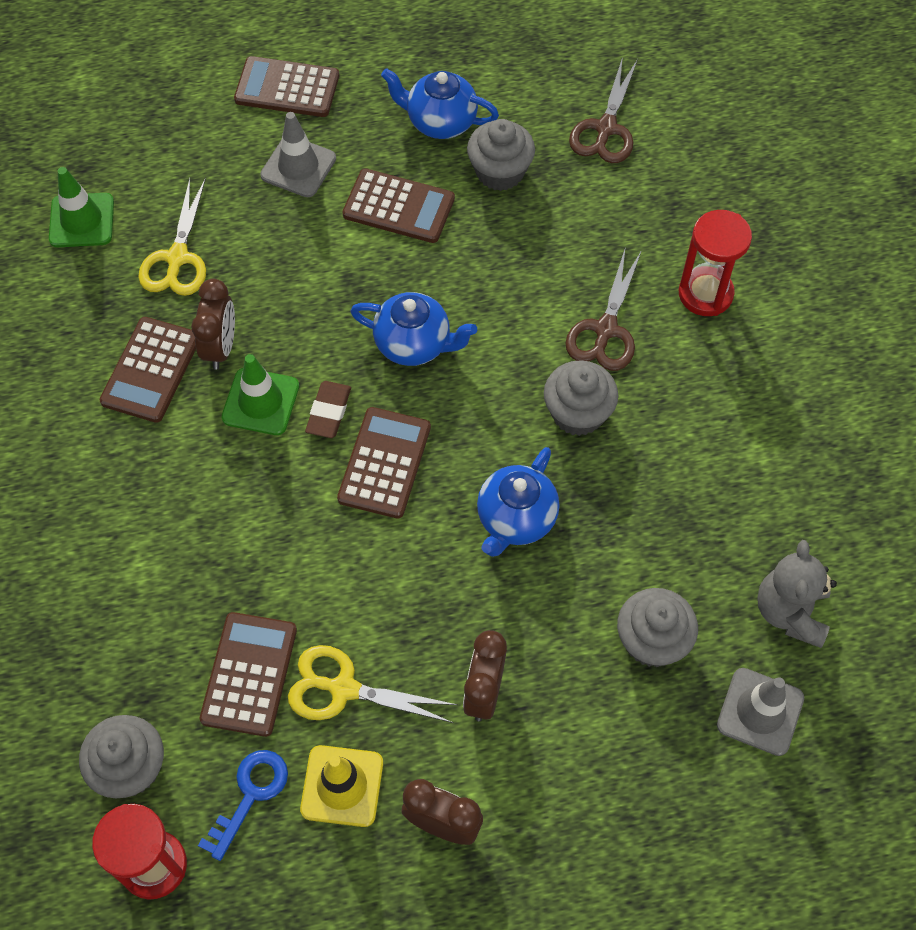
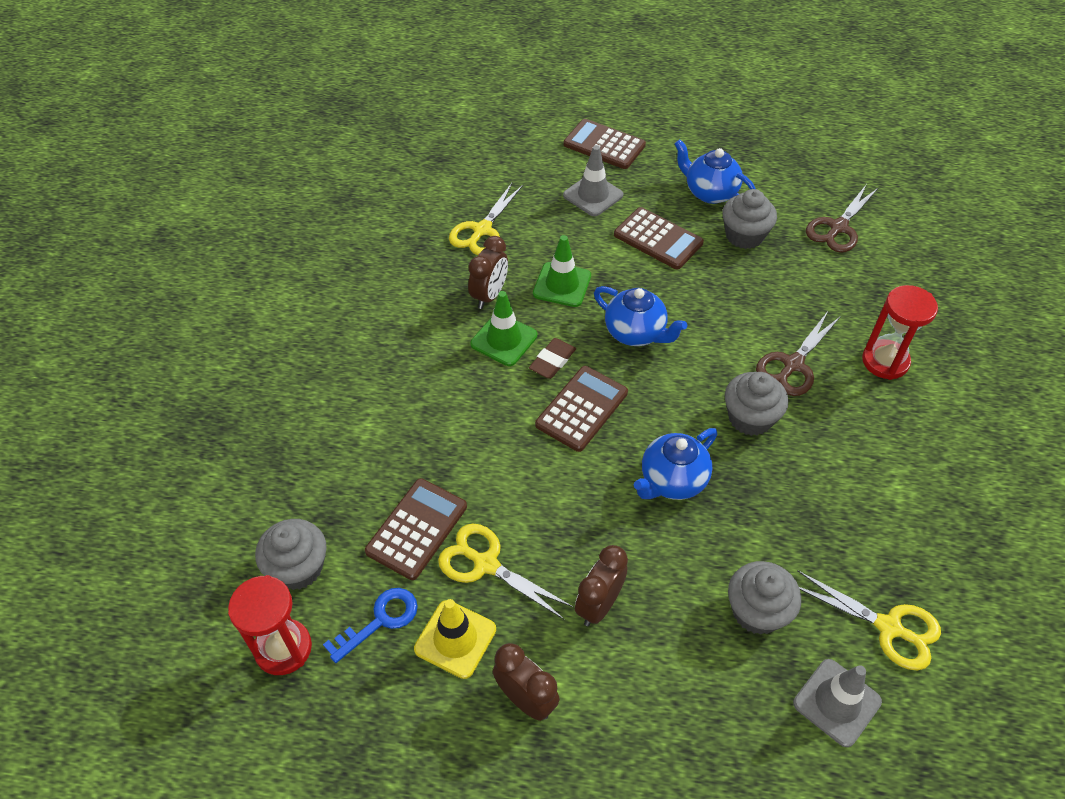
camera: 20 degrees right, 10 degrees down
(82, 220) = (425, 190): green traffic cone -> green traffic cone (562, 285)
(151, 370) = (433, 296): brown calculator -> none
(790, 612) = (888, 627): grey teddy bear -> yellow scissors

